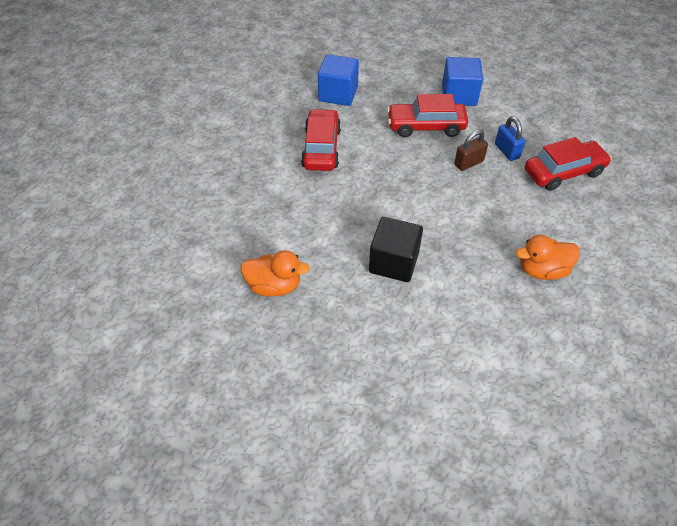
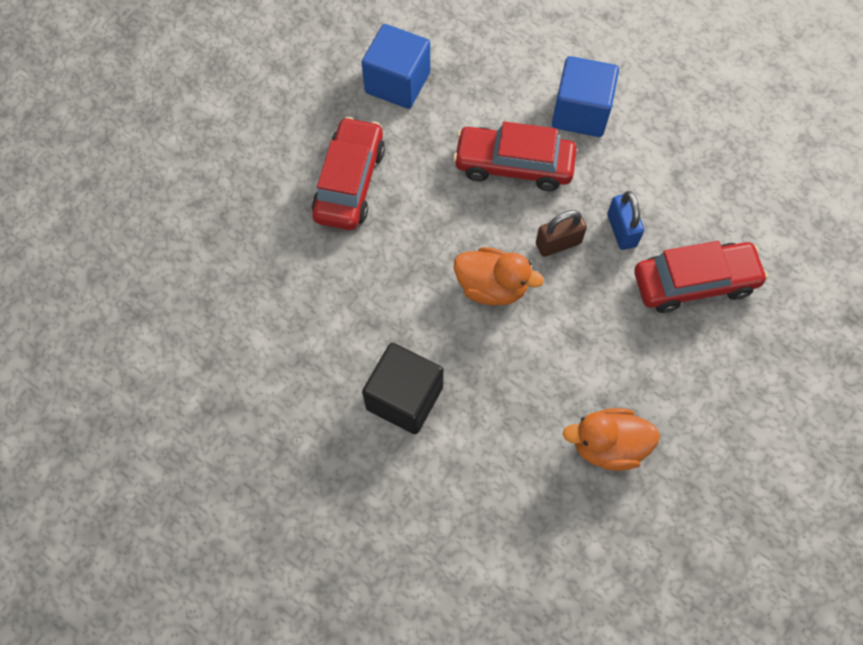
camera: 10 degrees right, 15 degrees up
(274, 286) = (234, 408): orange duck -> orange duck (491, 287)

